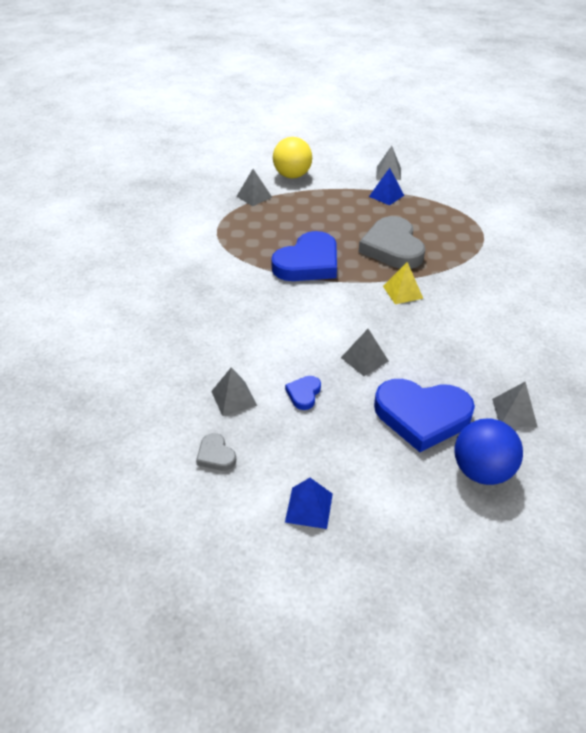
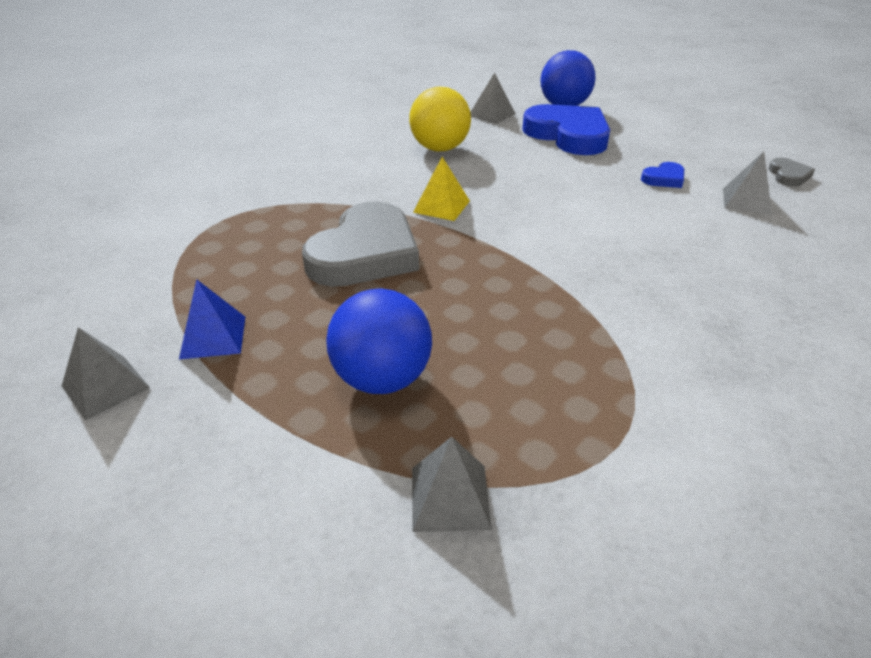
camera: 140 degrees left, 5 degrees down
(292, 175) = (279, 517): yellow ball -> yellow ball (440, 148)
(308, 263) = (512, 289): blue heart -> none
(309, 507) = (718, 132): blue pyramid -> none
(312, 211) = (382, 379): none -> blue ball
(364, 359) = (570, 177): grey pyramid -> none

